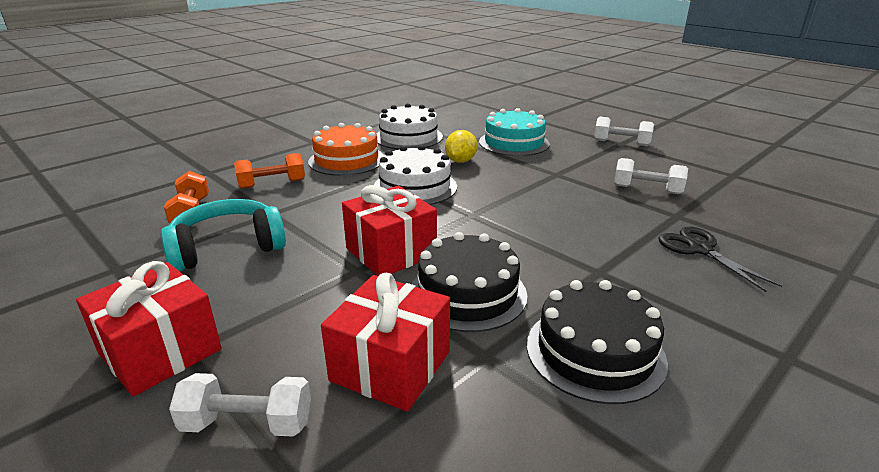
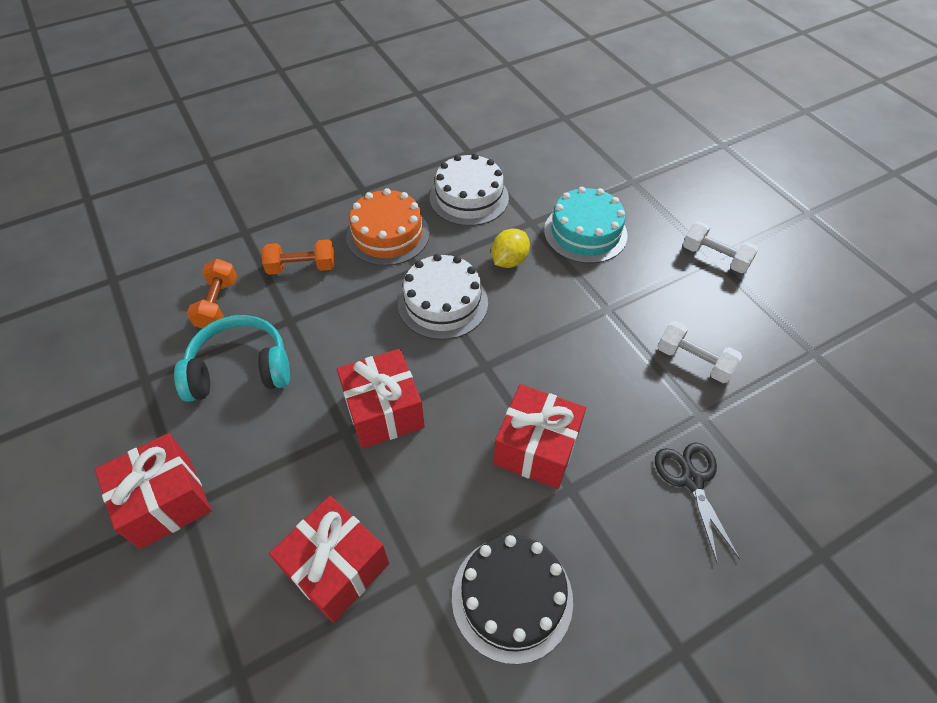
camera: 15 degrees right, 25 degrees up
(248, 423) = (215, 601): white dumbbell -> none
(467, 293) = (432, 490): black cake -> none
(551, 252) = (536, 448): none -> red gift

